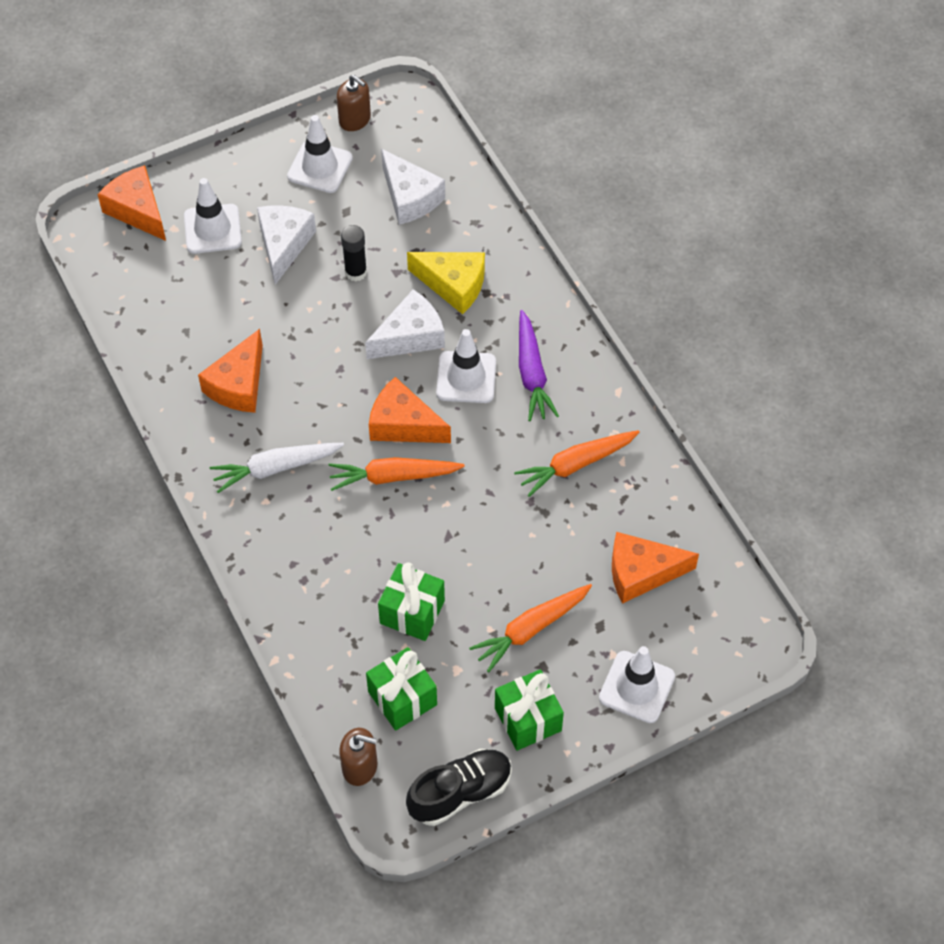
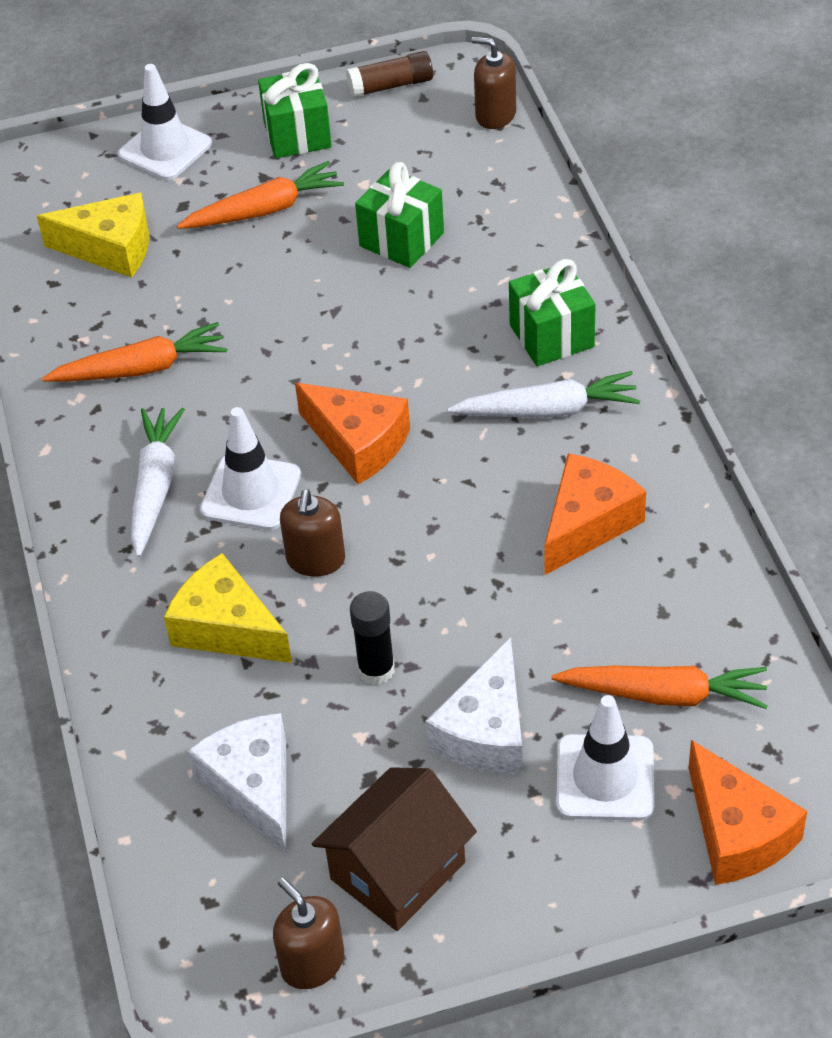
camera: 165 degrees left, 10 degrees down
(320, 167) = (398, 871): white traffic cone -> brown house
(393, 477) = (388, 382): orange carrot -> orange carrot (664, 694)
(402, 698) = (434, 165): green gift -> green gift (551, 336)
(410, 336) = (315, 559): white cheese -> brown soap dispenser
(460, 792) = (391, 86): black shoe -> brown glue stick
(532, 373) = (155, 487): purple carrot -> white carrot
(641, 573) = (111, 248): orange cheese -> yellow cheese

